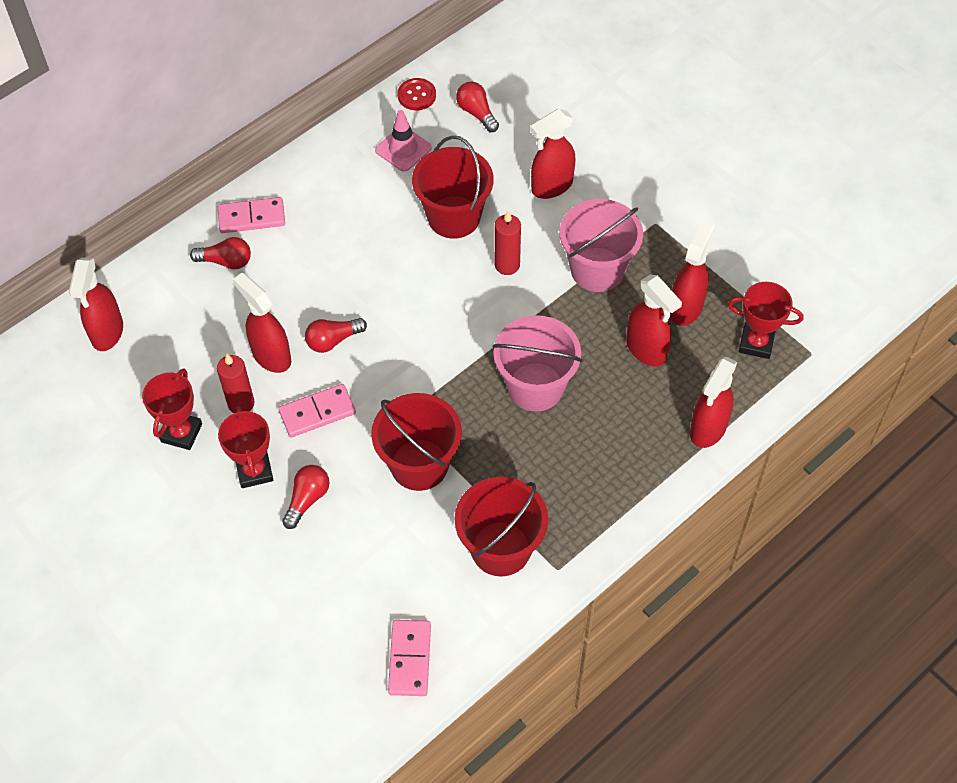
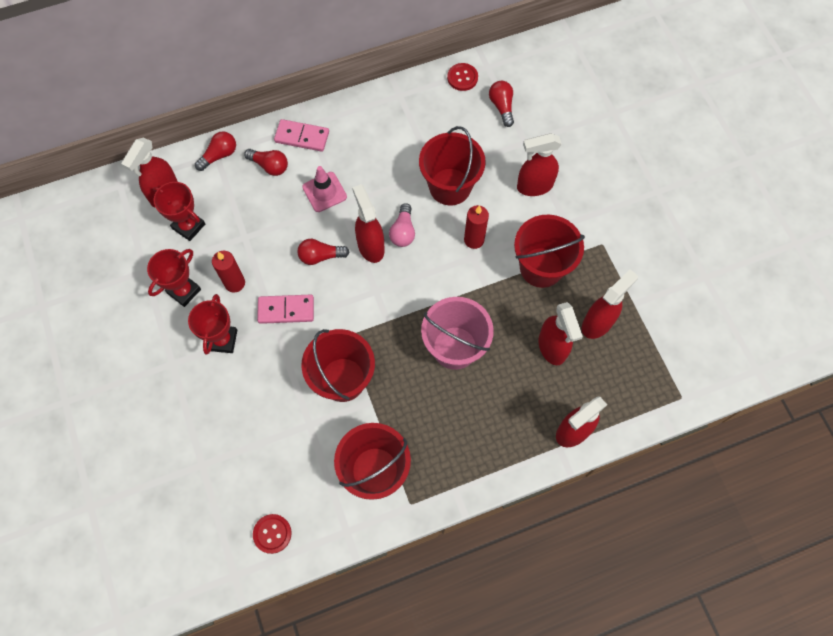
camera: 20 degrees right, 10 degrees up
(271, 355) = (271, 252): red spray bottle -> red spray bottle (370, 246)
(307, 499) = (251, 377): red light bulb -> red light bulb (219, 155)
(403, 149) = (434, 118): pink traffic cone -> pink traffic cone (324, 192)
(409, 659) = (272, 534): pink domino -> red button
(420, 283) = (403, 232): none -> pink light bulb
(597, 269) = (541, 267): pink bucket -> red bucket
(756, 343) = (640, 373): red trophy -> red trophy (188, 226)

